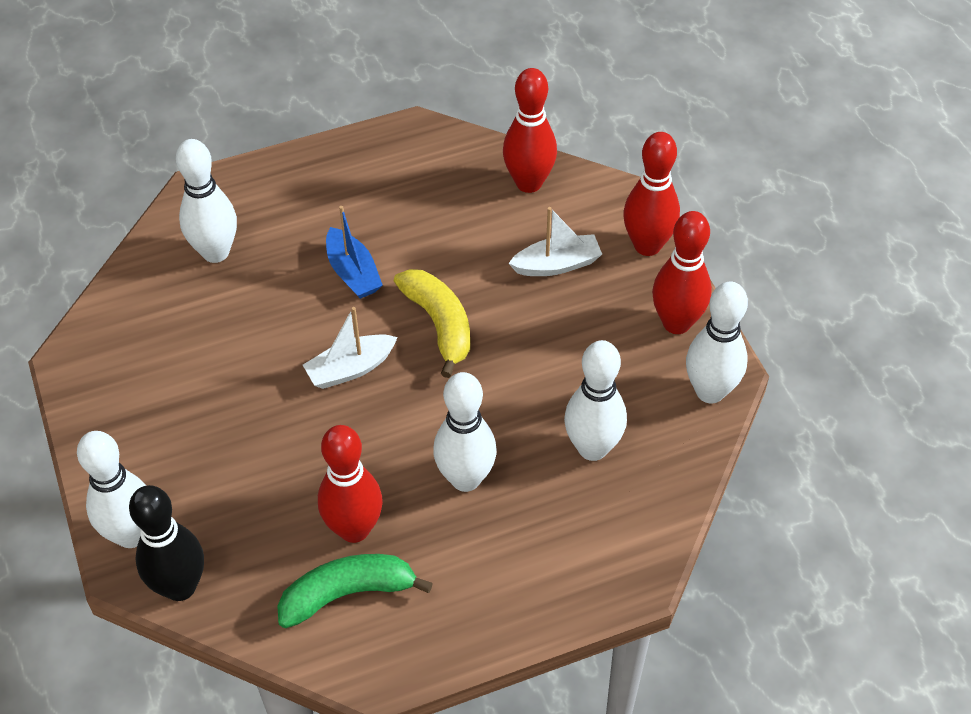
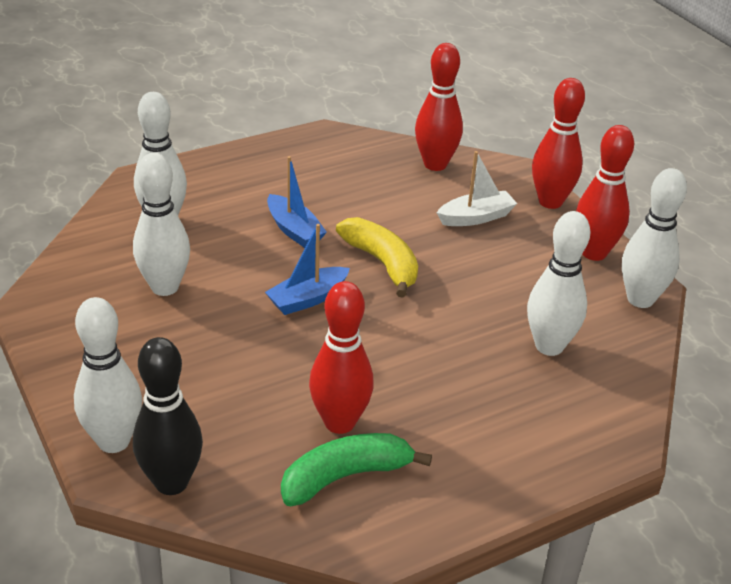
camera: 10 degrees left, 15 degrees down
(350, 369) = (307, 299): white boat -> blue boat
(465, 478) = (437, 376): white bowling pin -> white bowling pin (165, 287)

